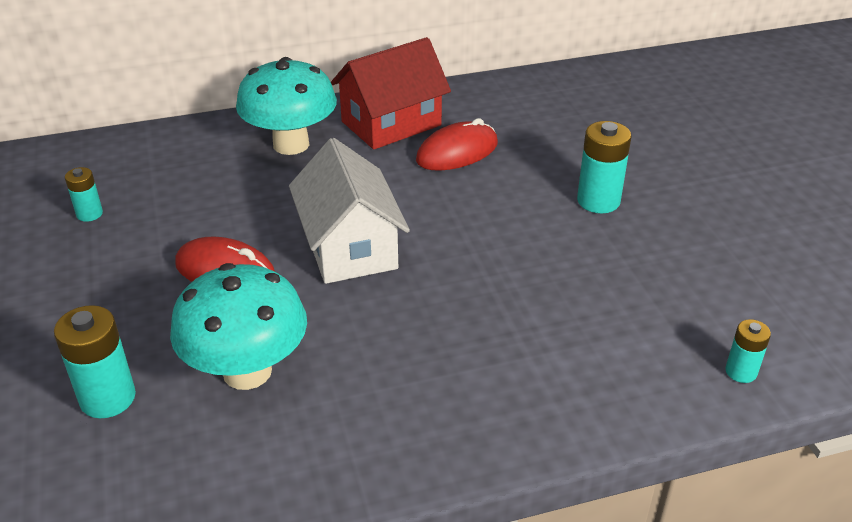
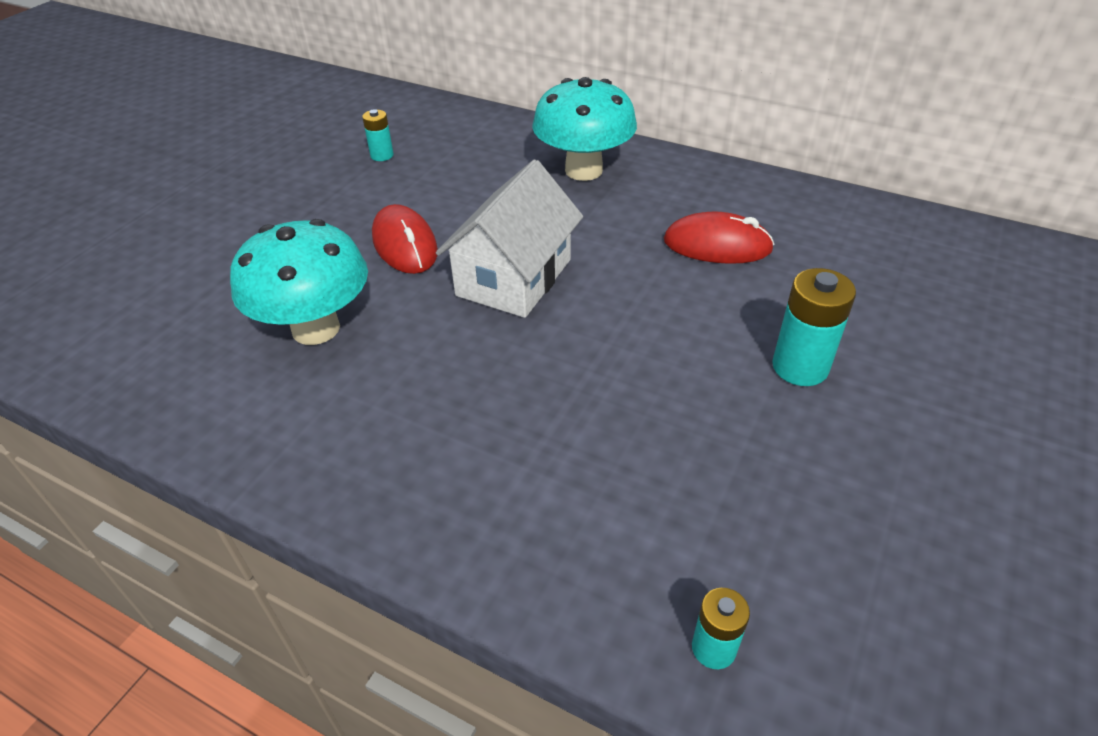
camera: 45 degrees right, 5 degrees up
(108, 398) = (220, 290): turquoise battery -> none
(391, 123) = (691, 191): red house -> none

